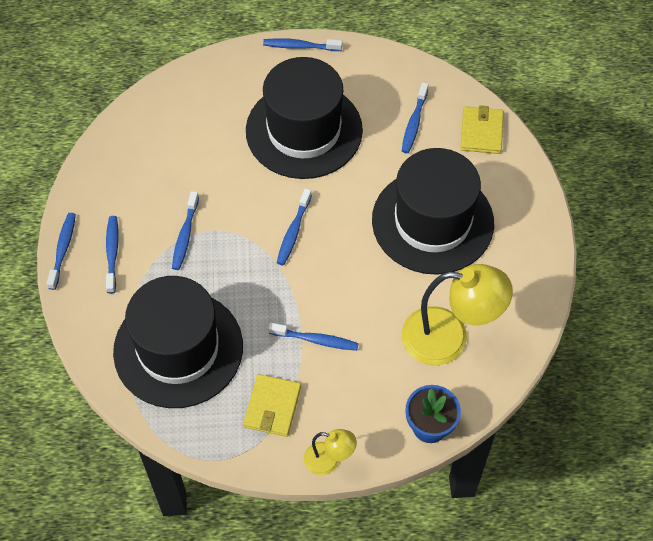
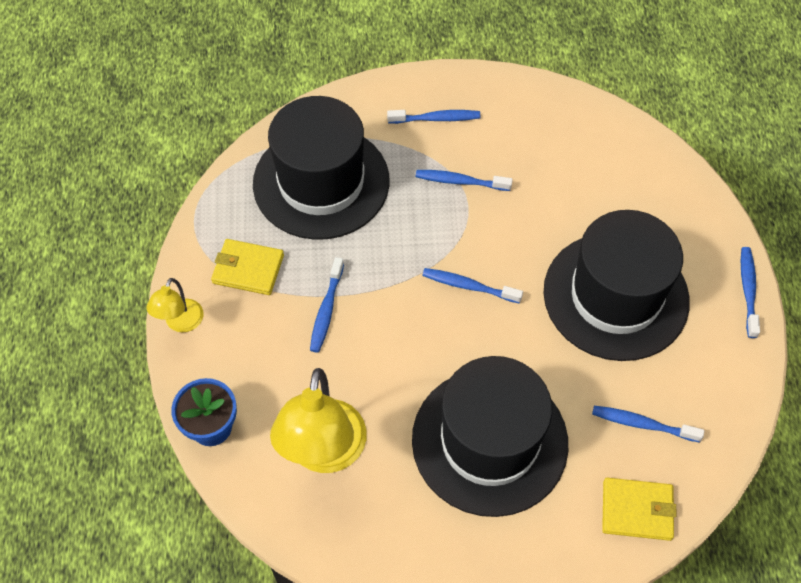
camera: 90 degrees right, 0 degrees up
(63, 249) = (439, 77): blue toothbrush -> none

